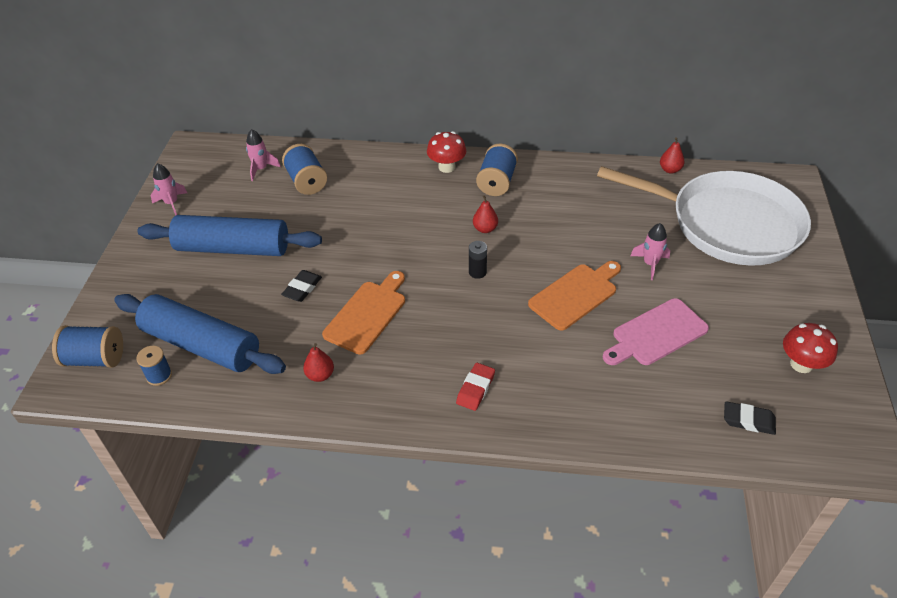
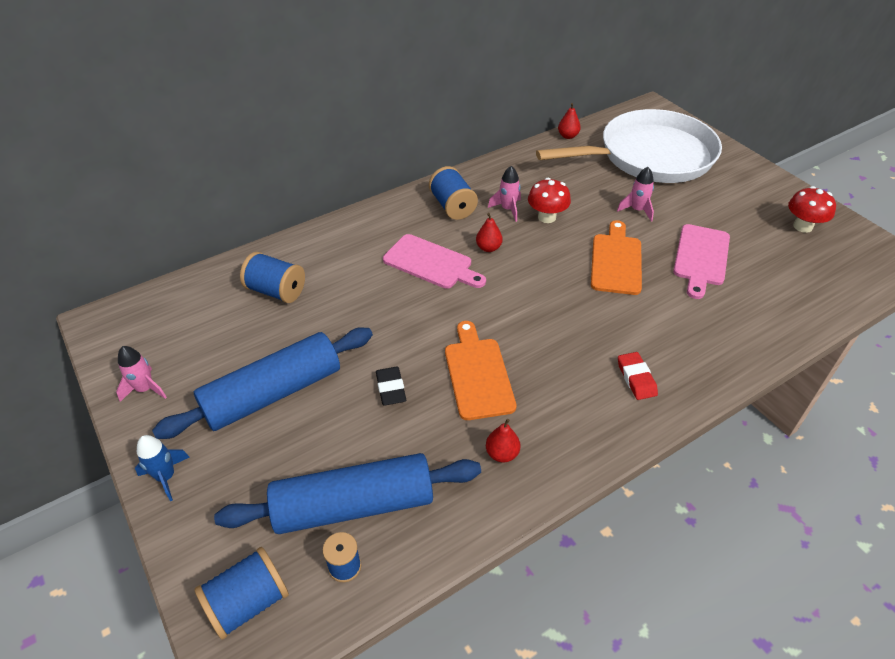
camera: 40 degrees left, 0 degrees up
(129, 262) = (166, 477): none -> blue rocket
(261, 169) = (212, 303): pink rocket -> pink rocket (508, 209)
(429, 217) = (431, 263): none -> pink cutting board
(447, 167) = (395, 214): red mushroom -> red mushroom (547, 217)
(477, 272) = (525, 285): black battery -> none
(748, 420) = (822, 282): black eraser -> none

